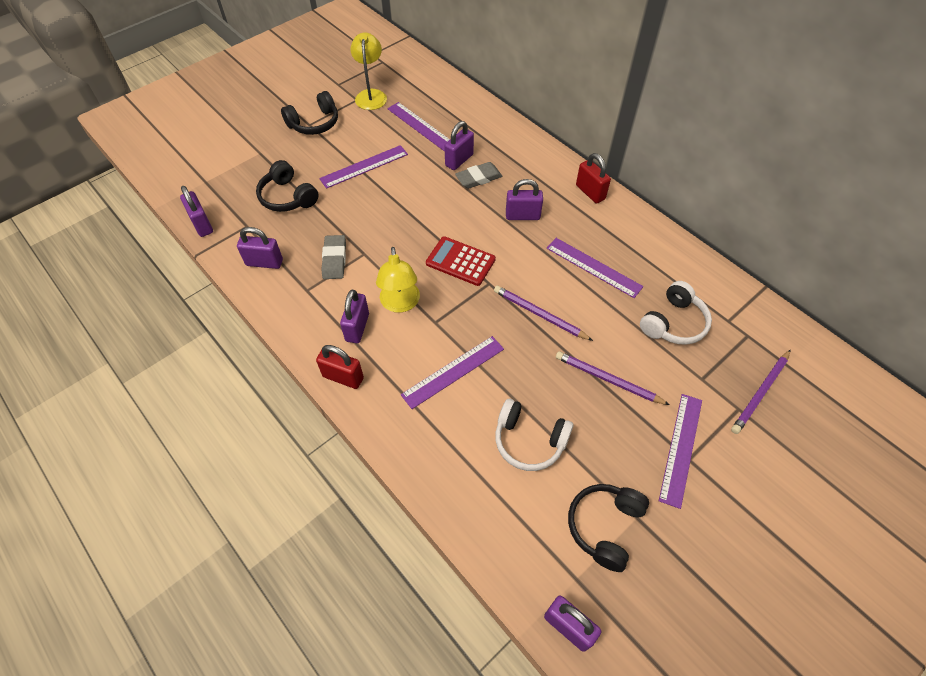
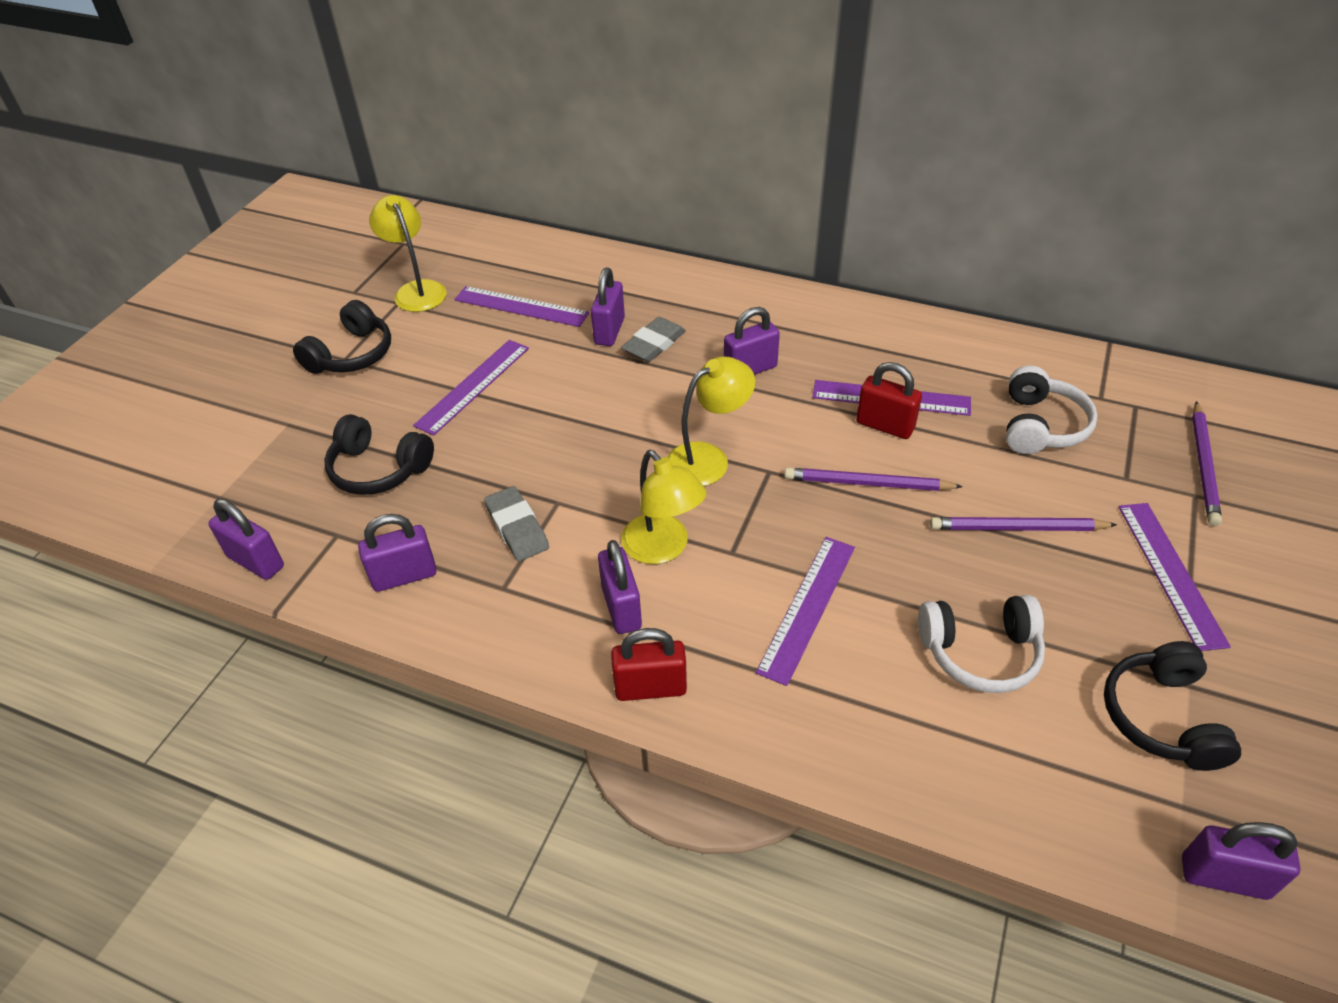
camera: 25 degrees left, 10 degrees down
(460, 261) = (708, 458): red calculator -> yellow lamp
(590, 192) = (816, 310): red padlock -> red padlock (885, 426)

